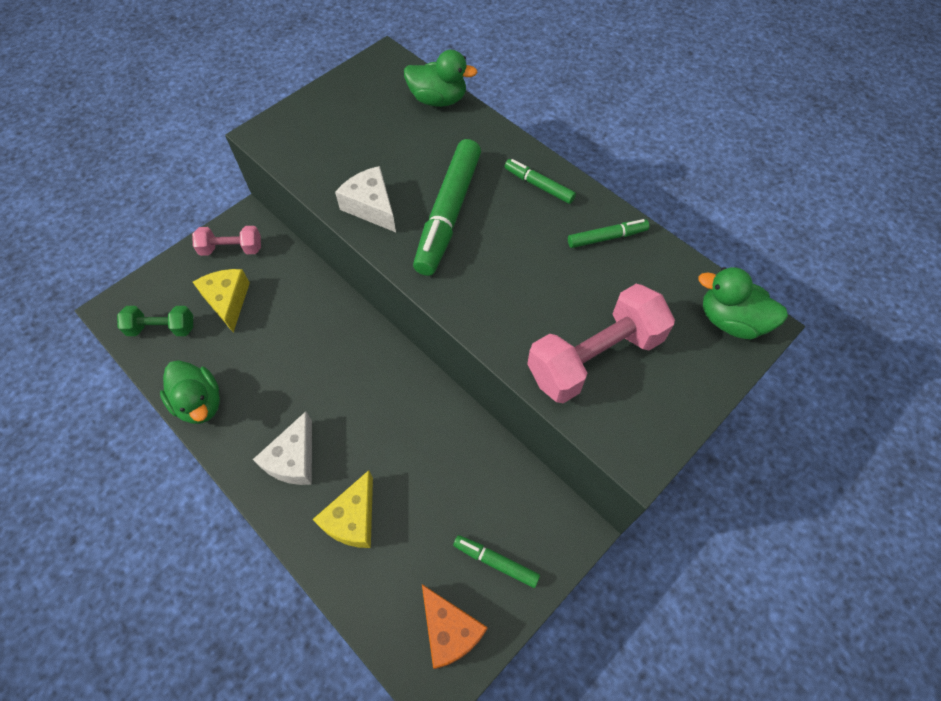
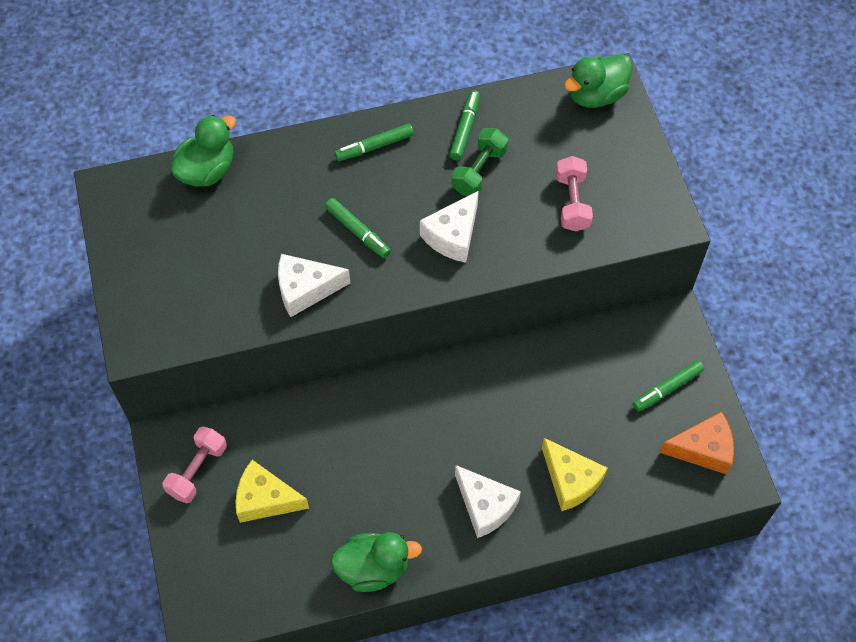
camera: 60 degrees left, 0 degrees up
(162, 328) = (258, 575): green dumbbell -> green dumbbell (479, 171)
(448, 214) = (358, 232): green marker -> green marker, size x0.50
(491, 281) = (453, 236): none -> white cheese
(594, 357) = (572, 202): pink dumbbell -> pink dumbbell, size x0.57

